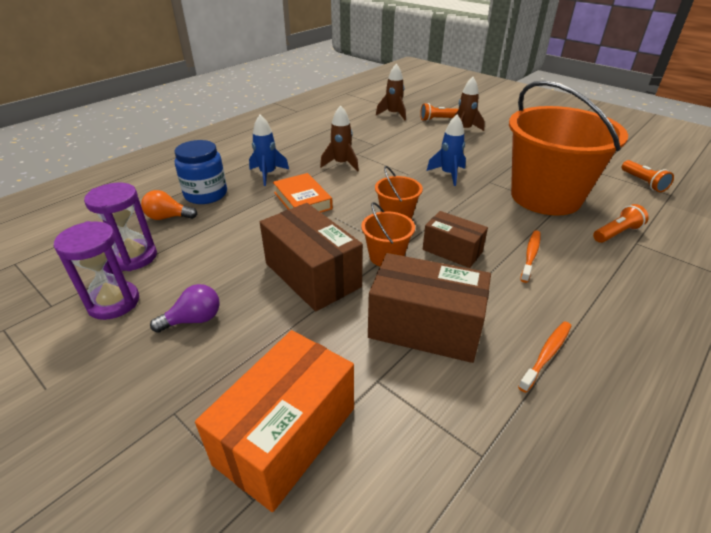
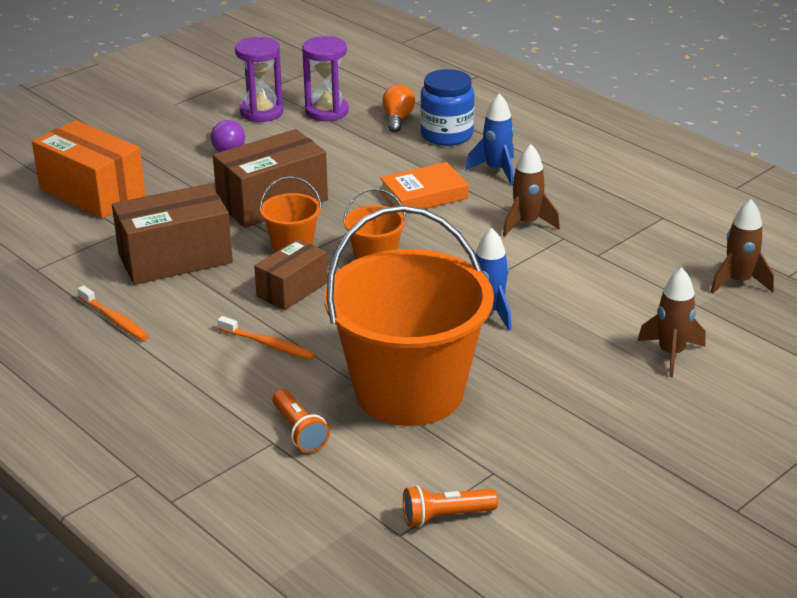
camera: 95 degrees right, 5 degrees down
(425, 327) = (175, 258): brown box -> brown box turned 45 degrees clockwise
(438, 119) = (720, 330): orange flashlight -> none

